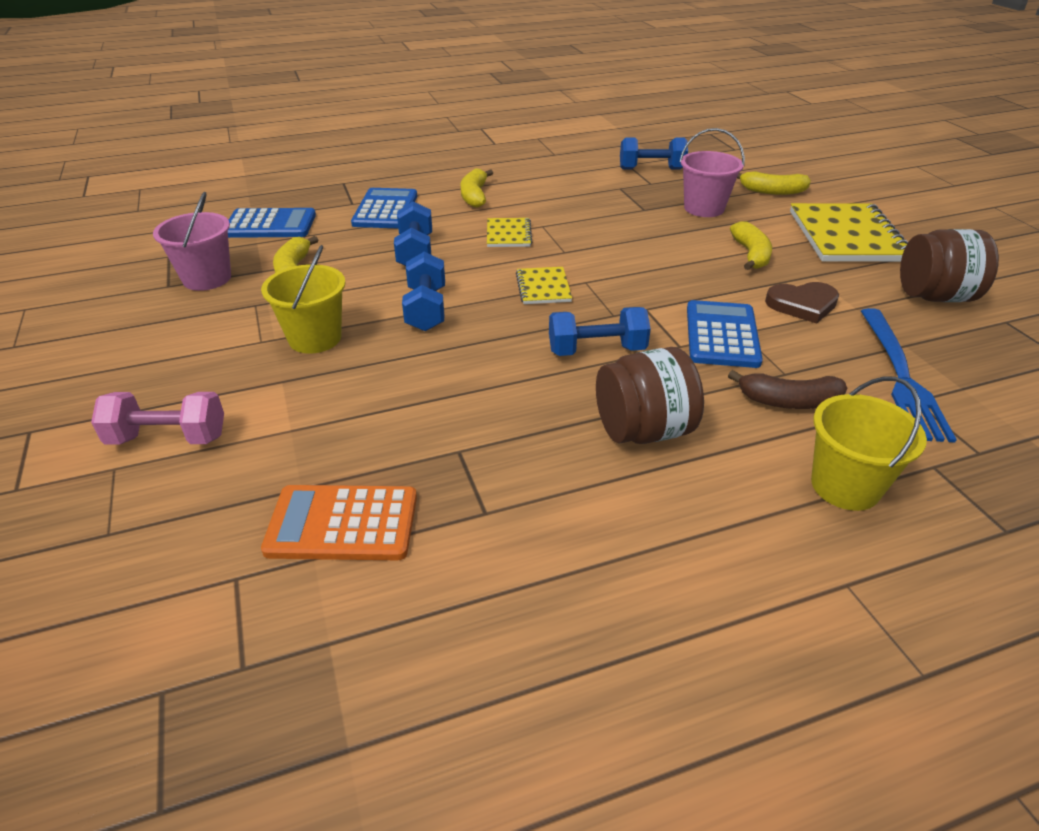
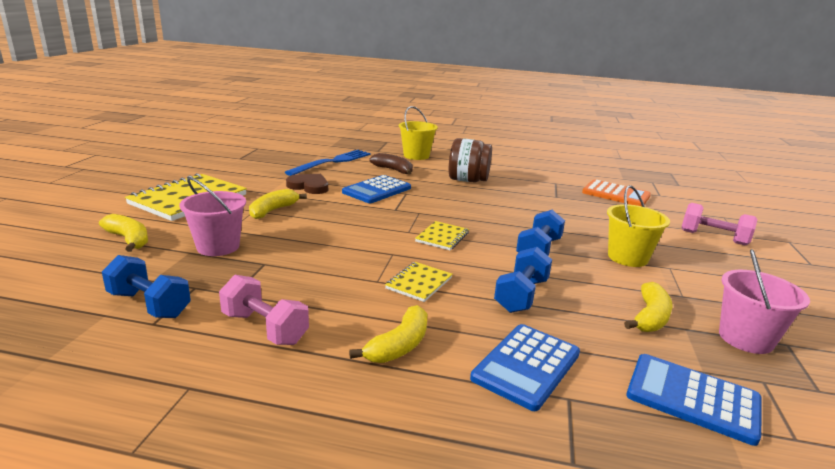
camera: 150 degrees left, 15 degrees down
(565, 180) = (265, 328): none -> pink dumbbell
(597, 350) = (452, 203): blue dumbbell -> none
(934, 296) = (239, 170): brown jar -> none

